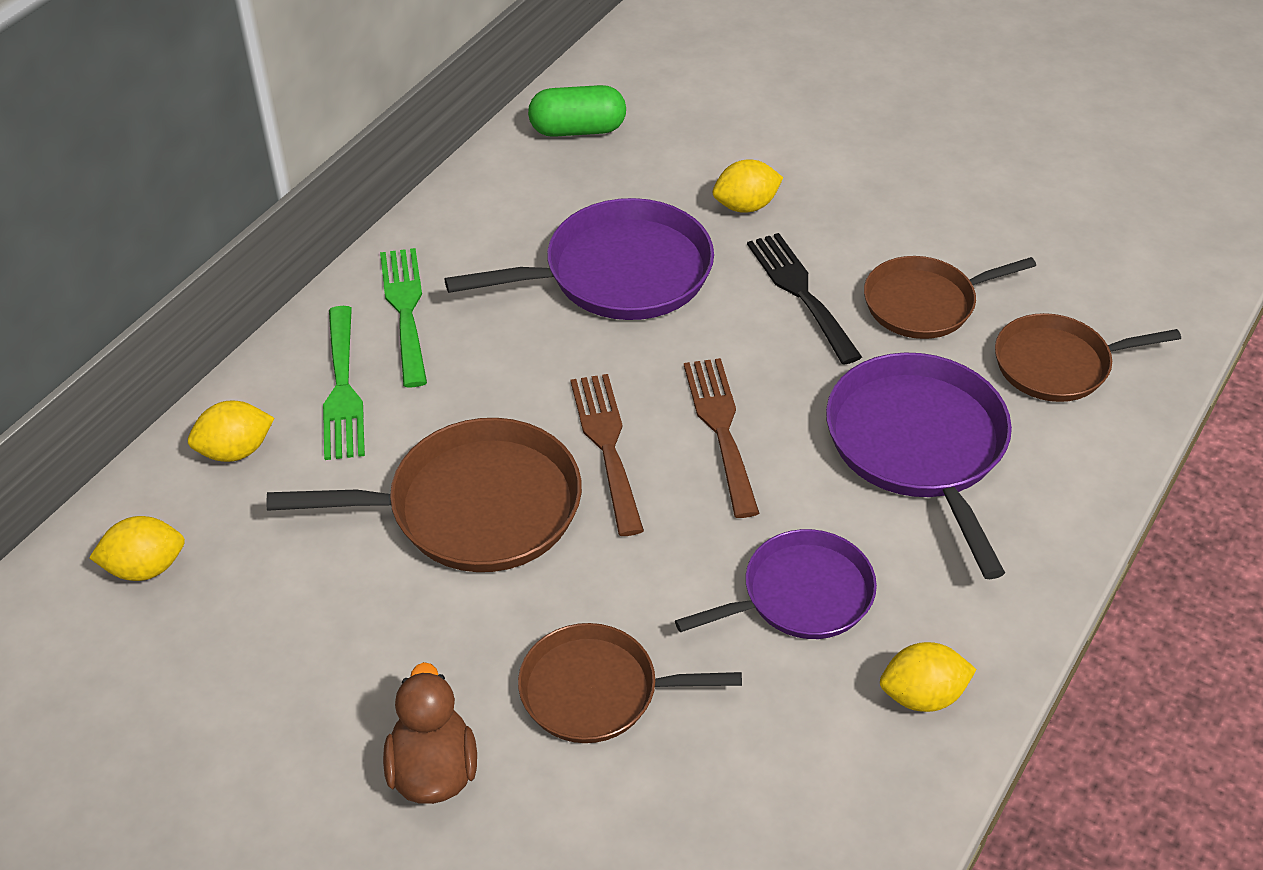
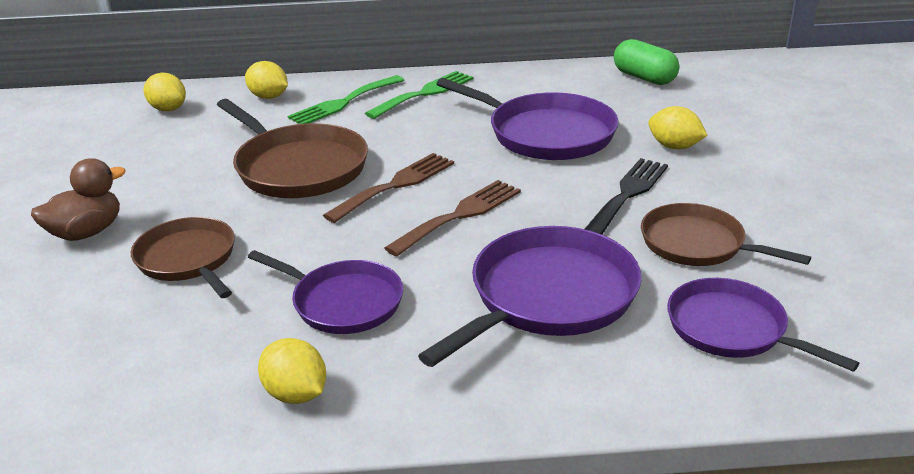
camera: 55 degrees right, 15 degrees down
(1058, 364) = (732, 329): brown pan -> purple pan

